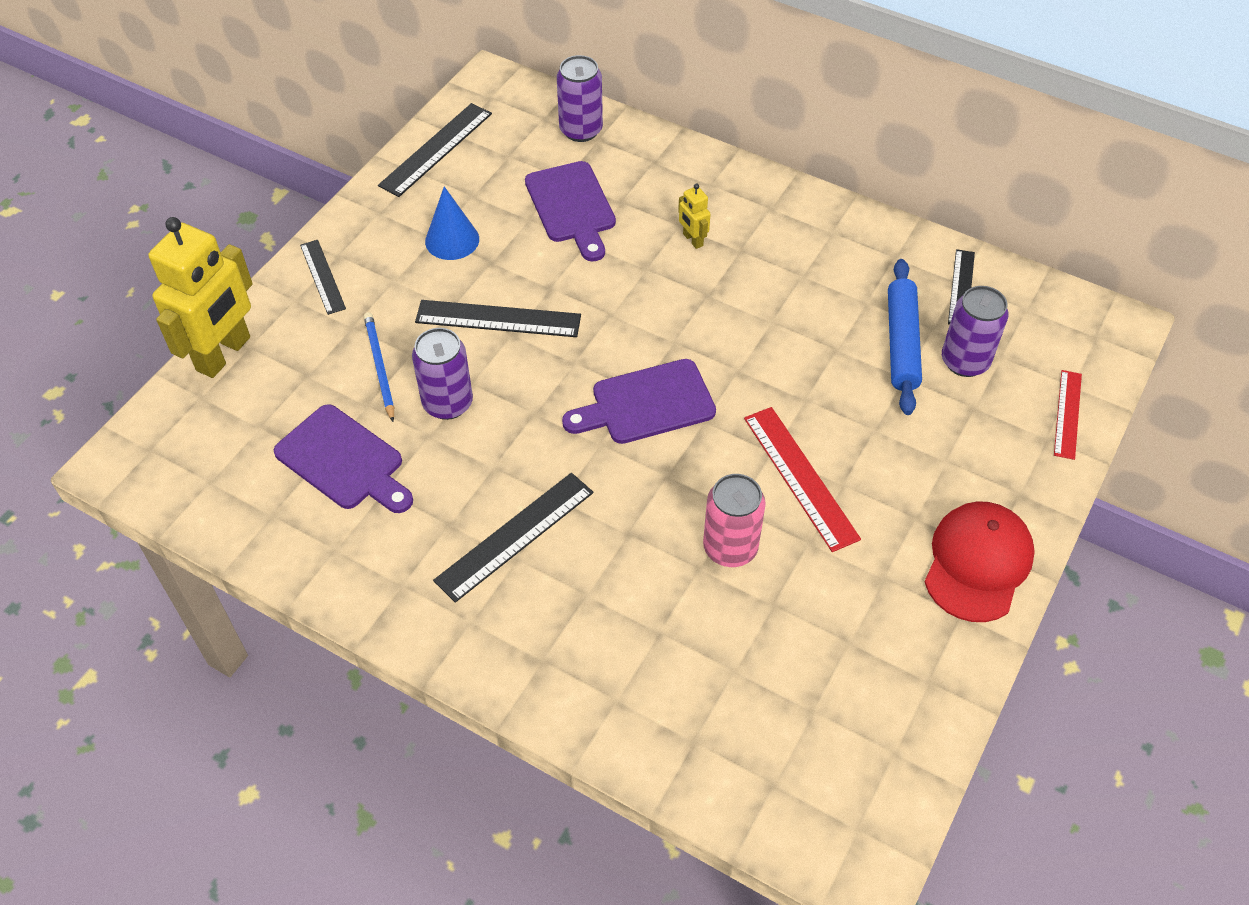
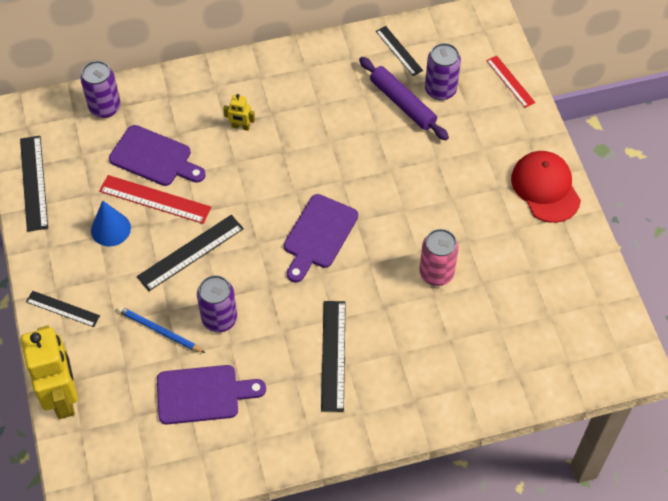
camera: 45 degrees left, 5 degrees up
(800, 477) = (429, 212): red ruler -> red ruler (155, 199)
(901, 343) = (402, 103): blue rolling pin -> purple rolling pin

